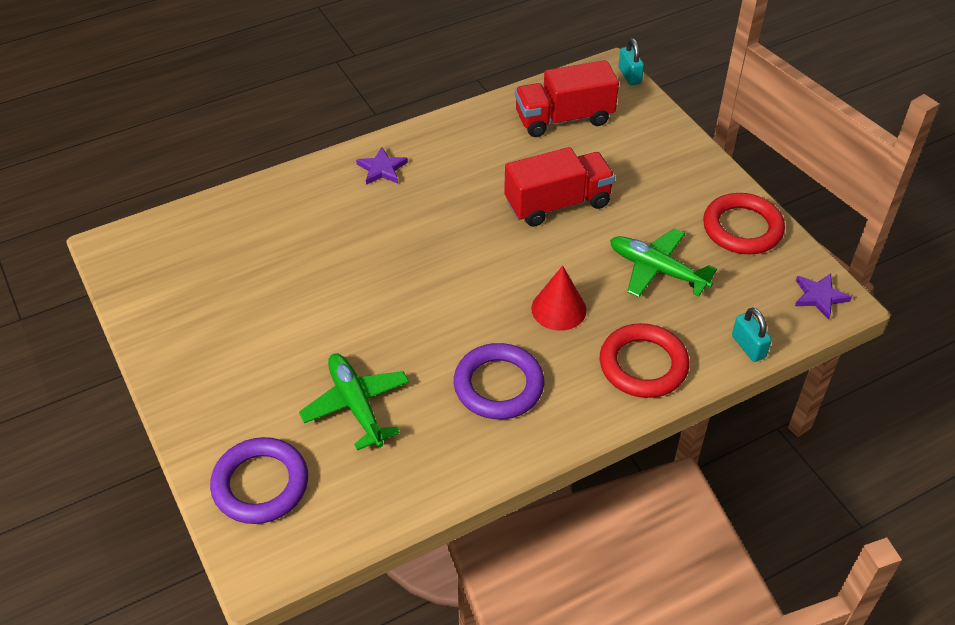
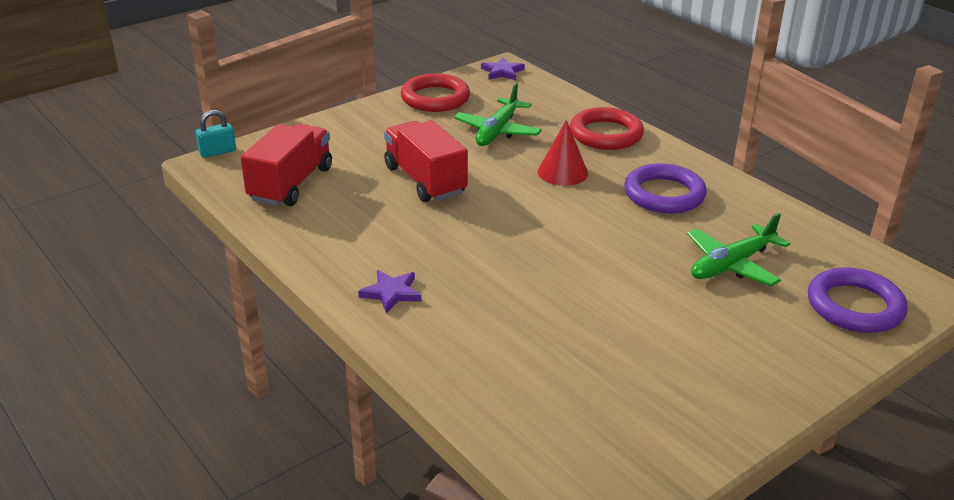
camera: 100 degrees left, 15 degrees down
(564, 118) = (291, 184): red truck -> red truck turned 135 degrees counterclockwise
(748, 346) = (565, 96): turquoise padlock -> none

